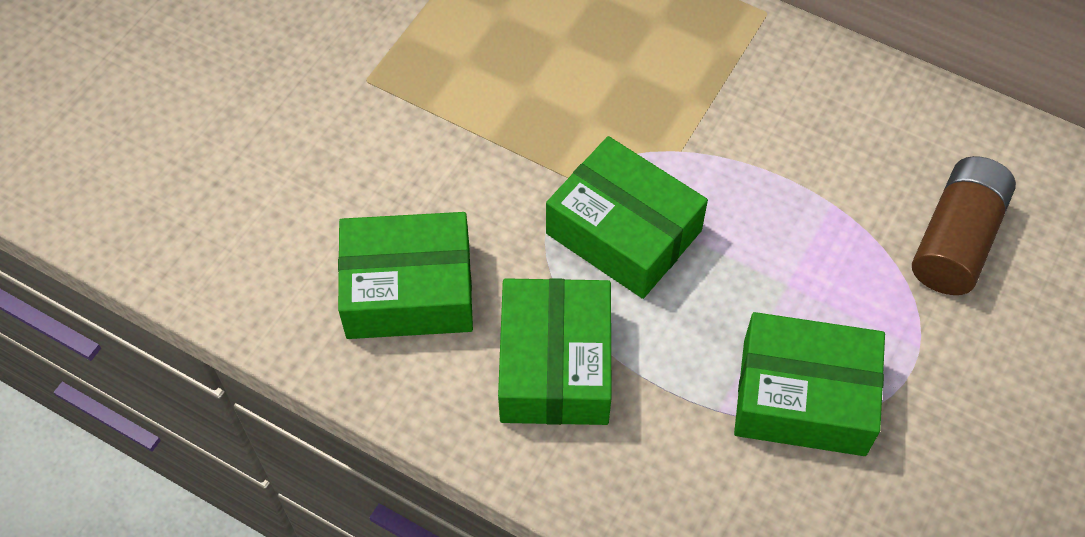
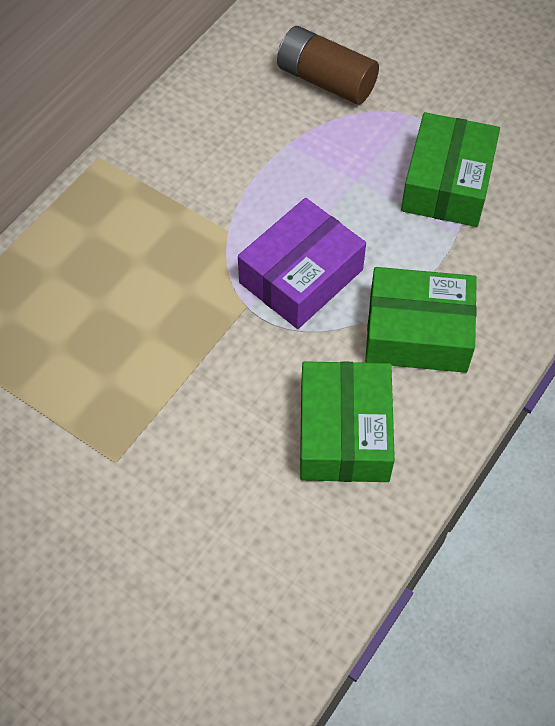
camera: 85 degrees left, 0 degrees up
(623, 232) = (301, 276): green box -> purple box

